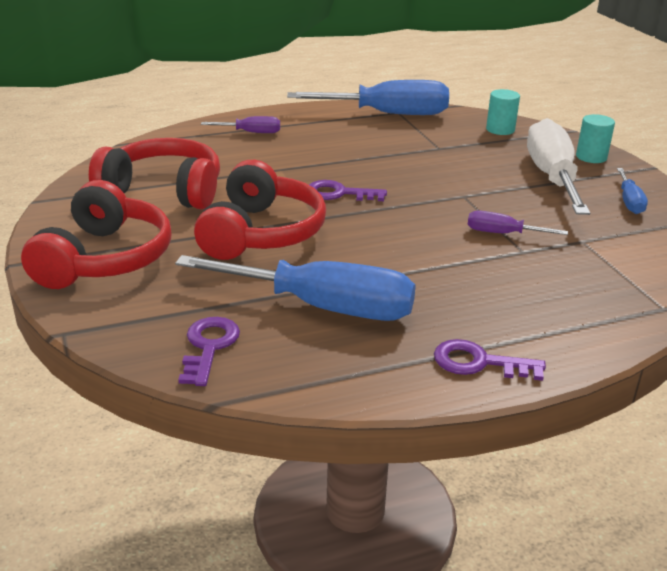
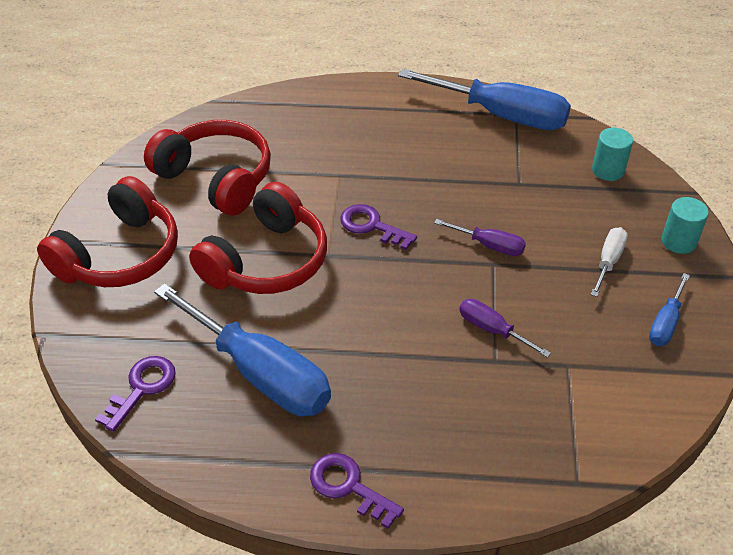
camera: 25 degrees right, 15 degrees up
(251, 132) = (344, 112): purple screwdriver -> purple screwdriver (489, 245)
(552, 177) = (608, 261): white screwdriver -> white screwdriver, size x0.47

